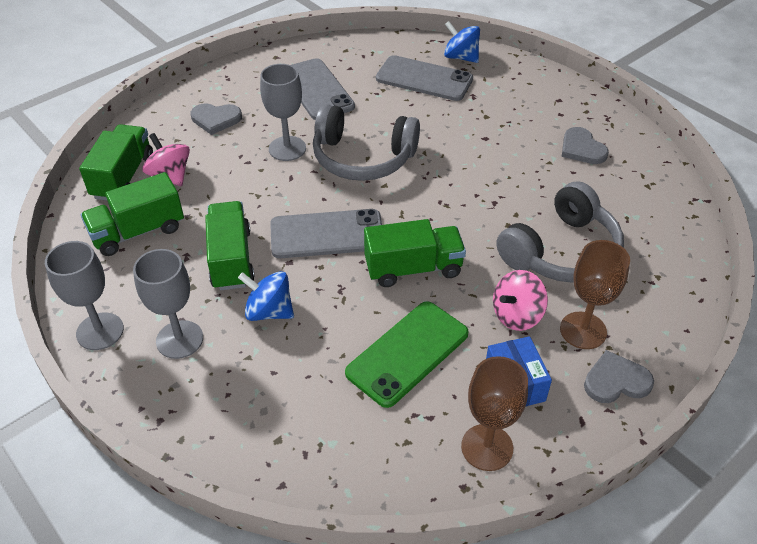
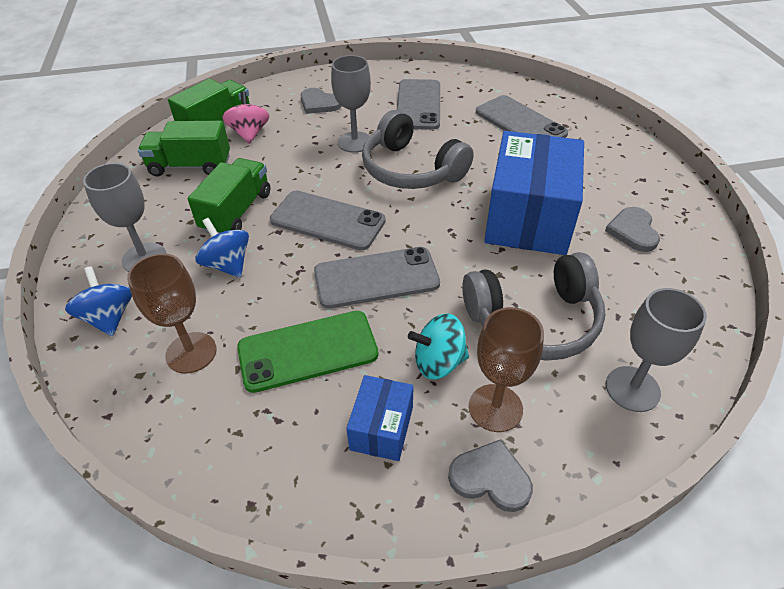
camera: 30 degrees right, 0 degrees up
(100, 331) = (98, 228): grey goblet -> grey goblet (632, 389)
(413, 268) = (376, 278): green truck -> grey phone
(461, 57) = (570, 115): blue spinning top -> blue spinning top (109, 317)
(487, 447) = (304, 477): brown goblet -> brown goblet (191, 352)
(495, 167) = (528, 217): none -> blue box
(517, 315) = (438, 362): pink spinning top -> turquoise spinning top

